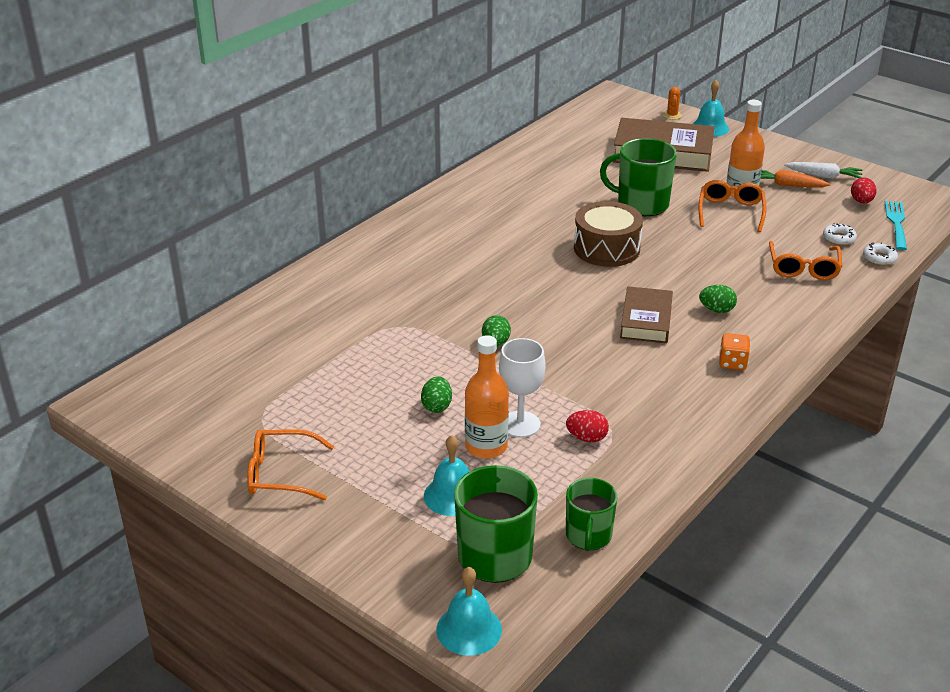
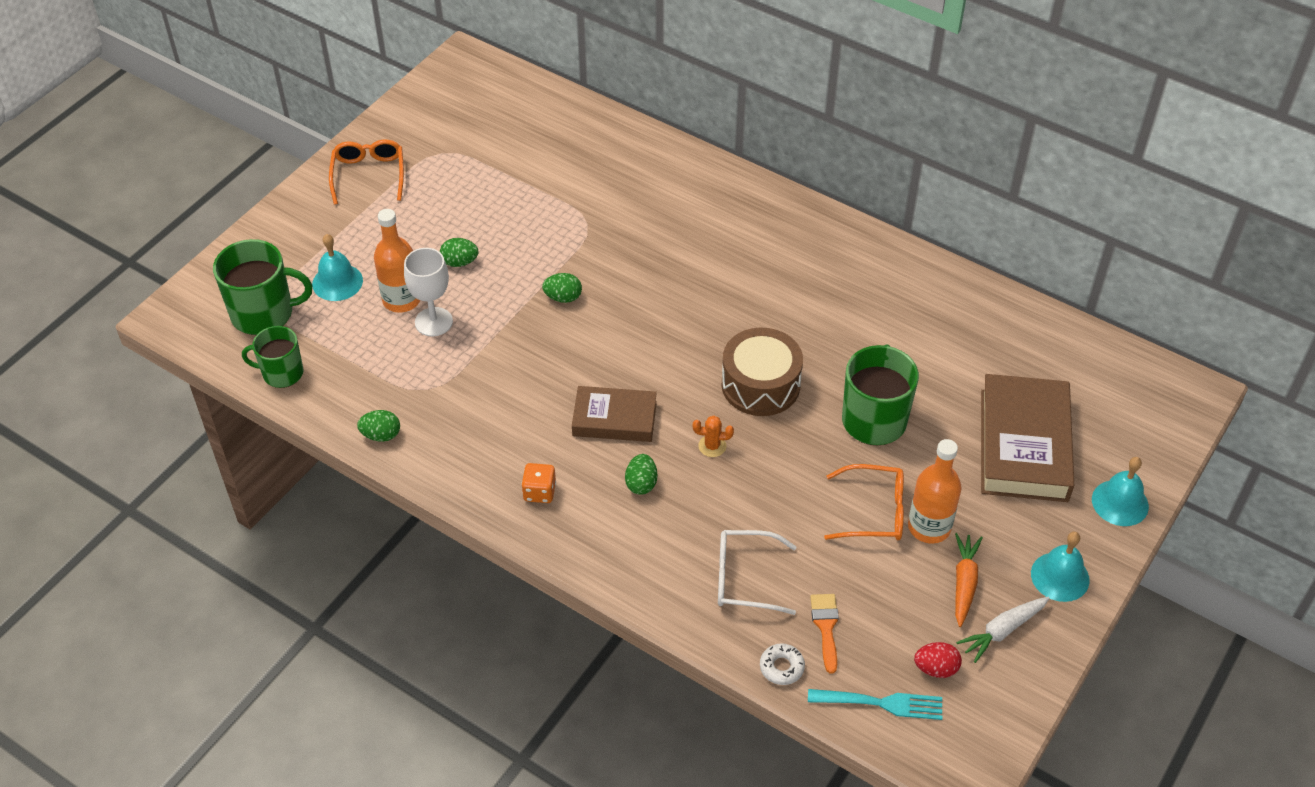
camera: 85 degrees right, 15 degrees up
(469, 629) = (185, 303): turquoise bell -> turquoise bell (1060, 576)
(586, 438) = (413, 370): red egg -> none
(672, 115) = (1146, 459): orange cactus -> orange cactus (712, 446)
(673, 459) = (381, 435): none -> green egg
(803, 268) = (745, 578): orange glasses -> white glasses
(824, 176) = (1002, 631): white carrot -> white carrot turned 45 degrees clockwise
(839, 238) = (825, 627): white donut -> orange brush

